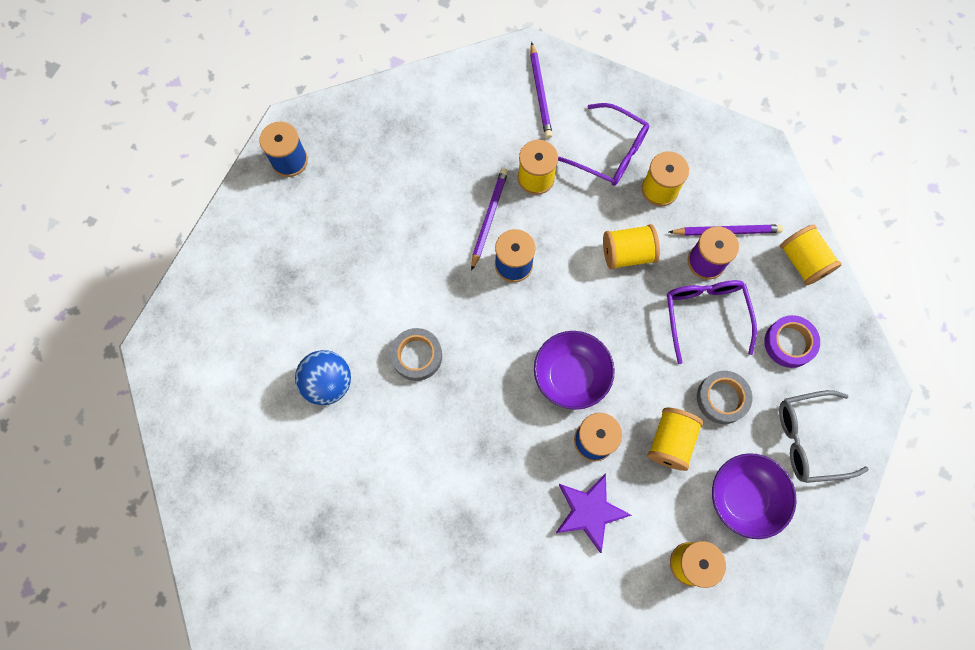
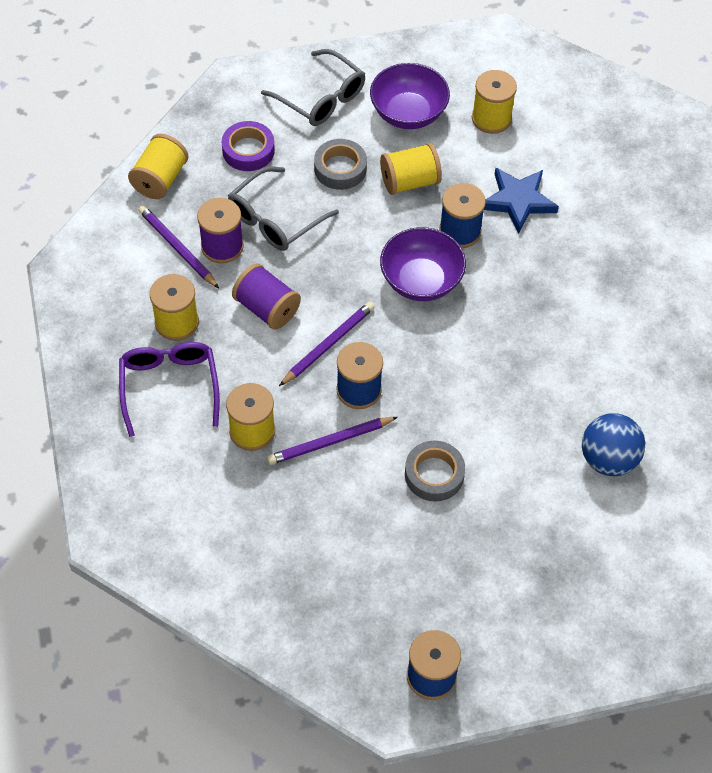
camera: 130 degrees left, 15 degrees down
(417, 356) = (516, 407): grey tape -> grey tape (434, 474)
(540, 93) = (149, 492): purple pencil -> purple pencil (328, 345)
(589, 511) = (518, 201): purple star -> blue star
(627, 253) = (267, 308): yellow spool -> purple spool
(705, 315) = (275, 219): purple glasses -> grey glasses

